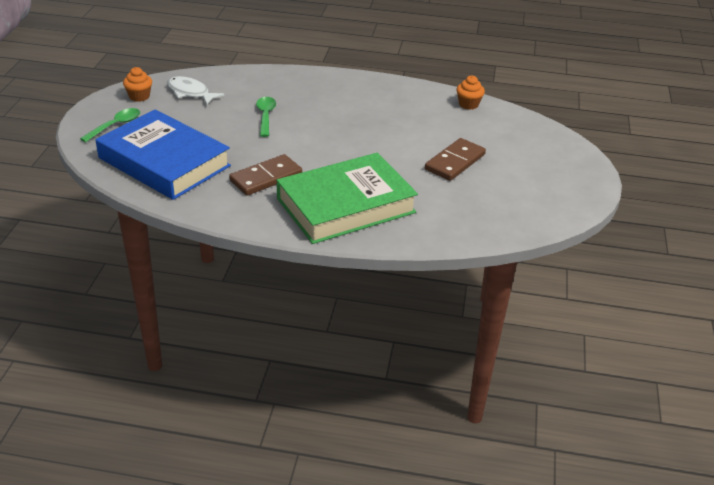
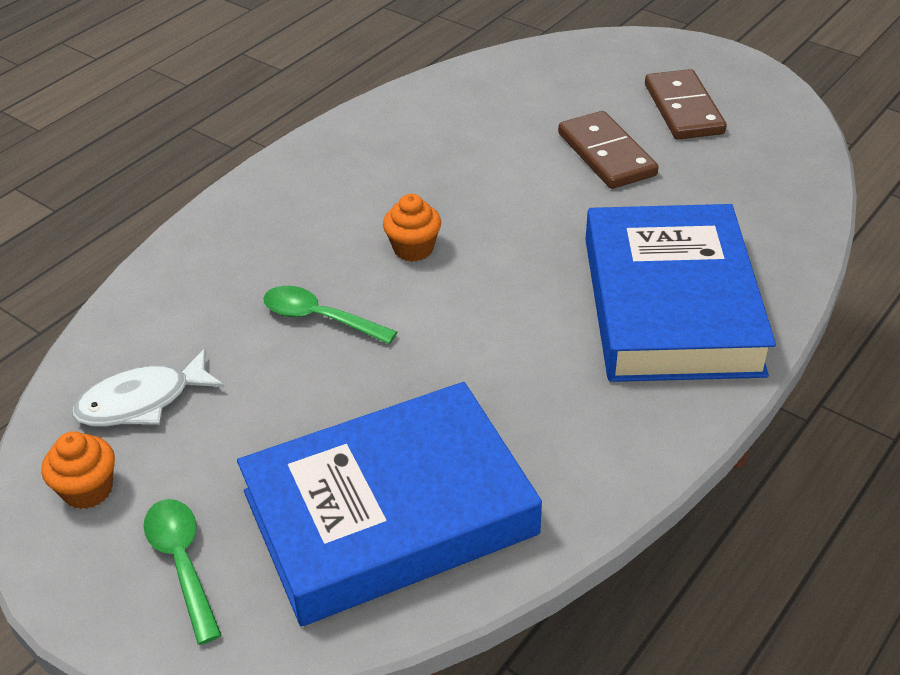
camera: 60 degrees left, 5 degrees up
(266, 178) = (534, 377): brown domino -> brown domino (683, 109)
(346, 205) = (670, 304): green book -> blue book
(468, 104) = (451, 88): orange cupcake -> orange cupcake (413, 249)

